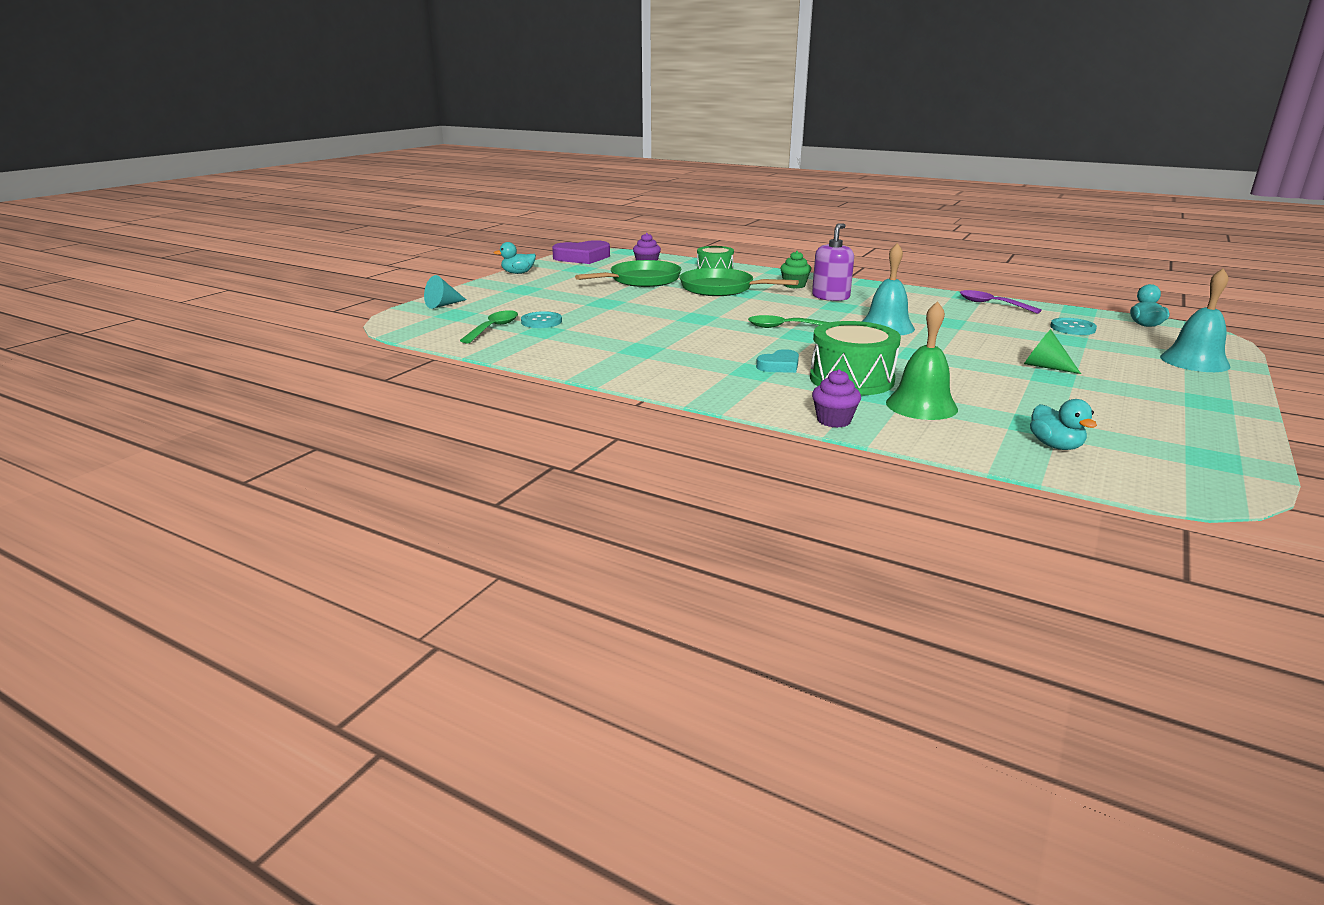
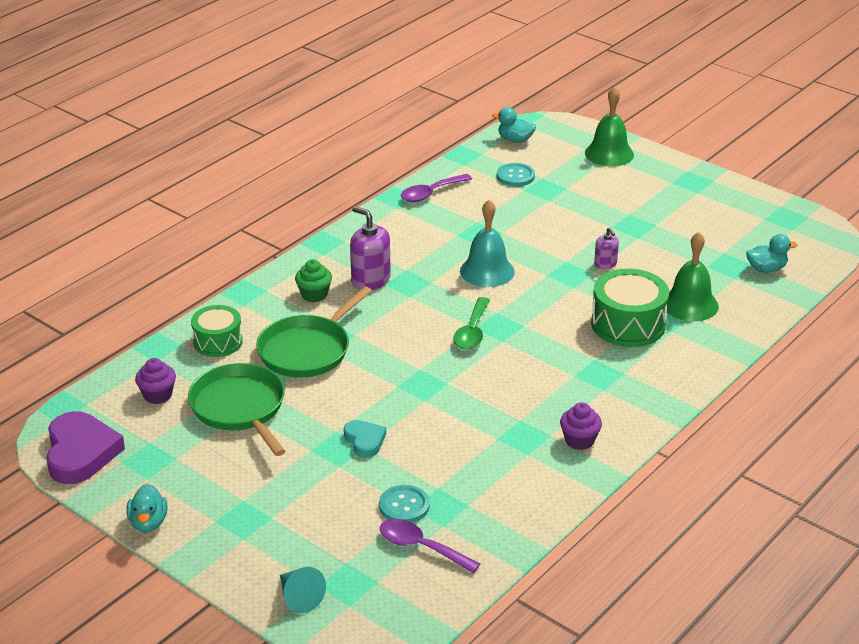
camera: 80 degrees left, 10 degrees up
(493, 328) = (421, 547): green spoon -> purple spoon
(779, 366) = (588, 357): turquoise heart -> turquoise heart (365, 441)
(834, 420) = (718, 353): purple cupcake -> purple cupcake (579, 440)
(956, 367) = (605, 264): none -> purple soap dispenser
(1044, 366) = (611, 222): green cone -> none
(1194, 361) = (609, 153): turquoise bell -> green bell

